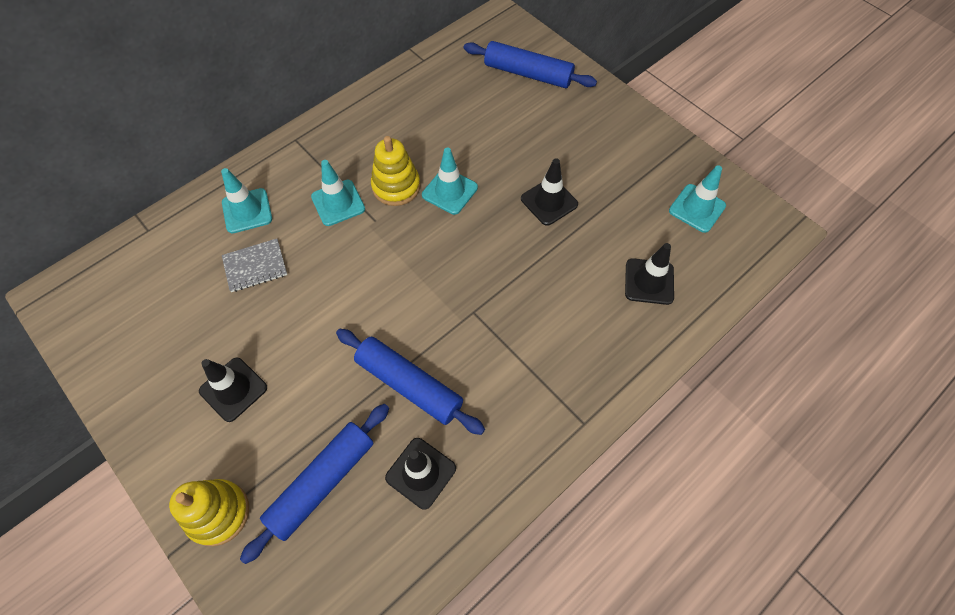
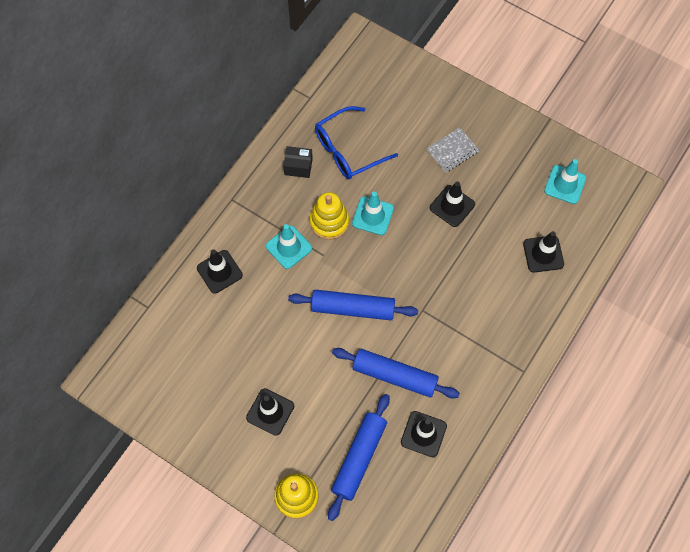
camera: 15 degrees left, 5 degrees up
(247, 211) = (219, 271): turquoise traffic cone -> black traffic cone
(255, 266) = (246, 315): grey notebook -> grey notebook (452, 151)
(383, 123) = (298, 167): none -> black box
(447, 118) = (349, 149): none -> blue glasses
(528, 73) = (401, 91): blue rolling pin -> blue rolling pin (353, 308)

